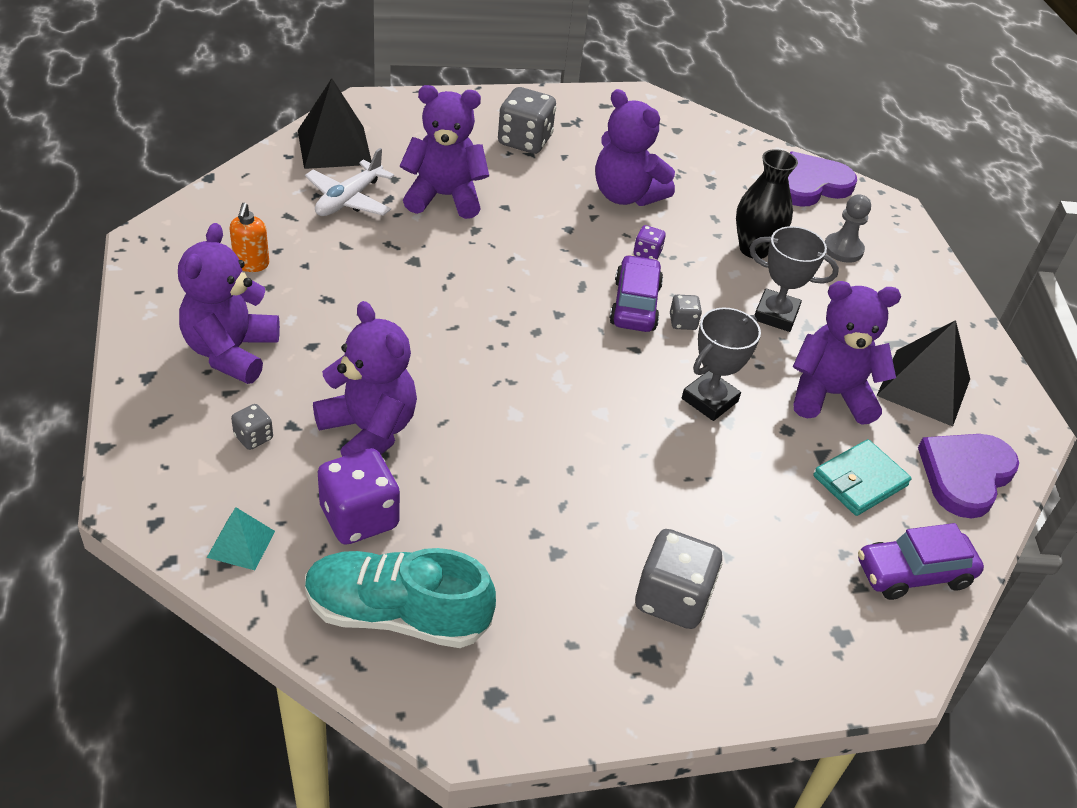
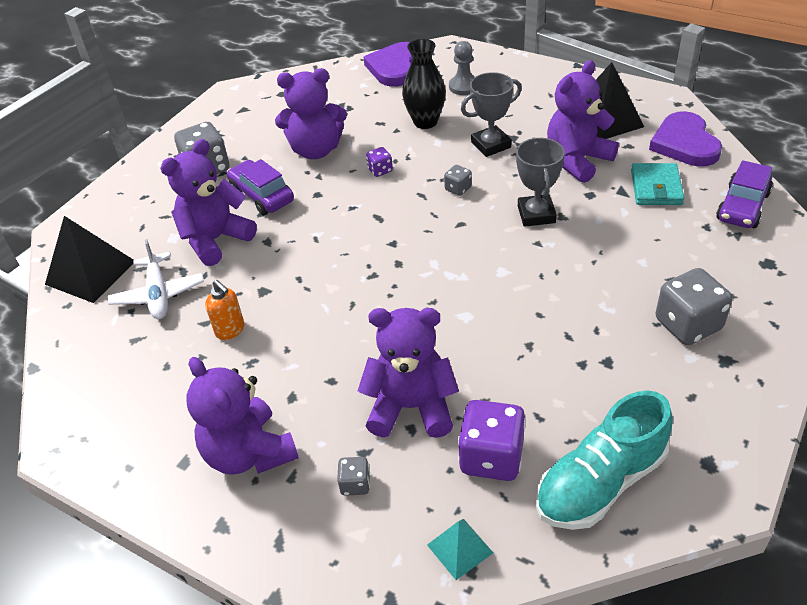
camera: 40 degrees left, 0 degrees up
(251, 264) = (165, 390): orange soap dispenser -> orange soap dispenser (230, 330)
(635, 305) = (421, 202): purple car -> purple car (262, 195)

